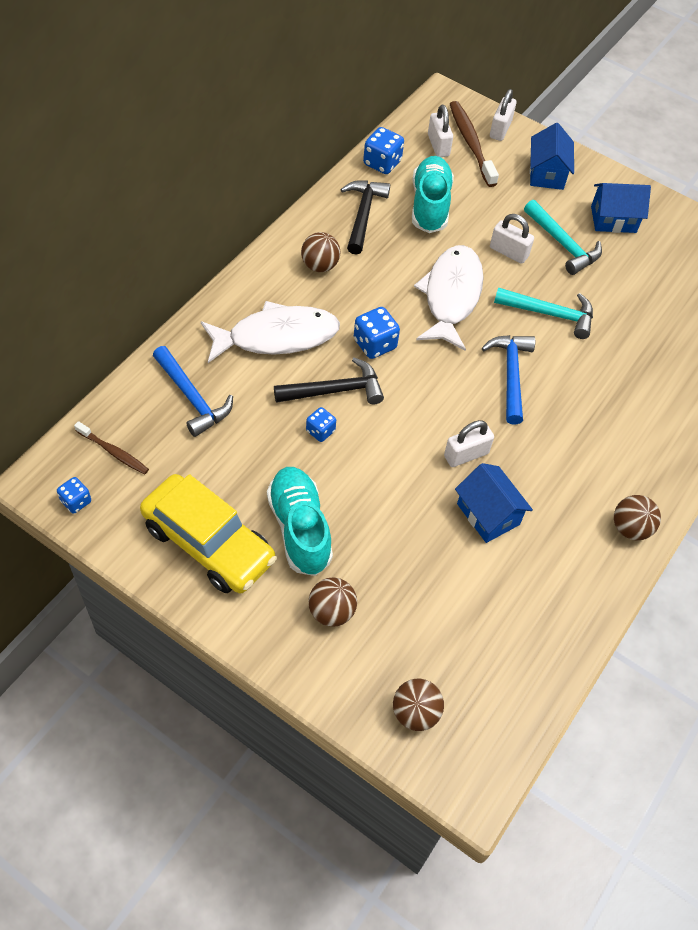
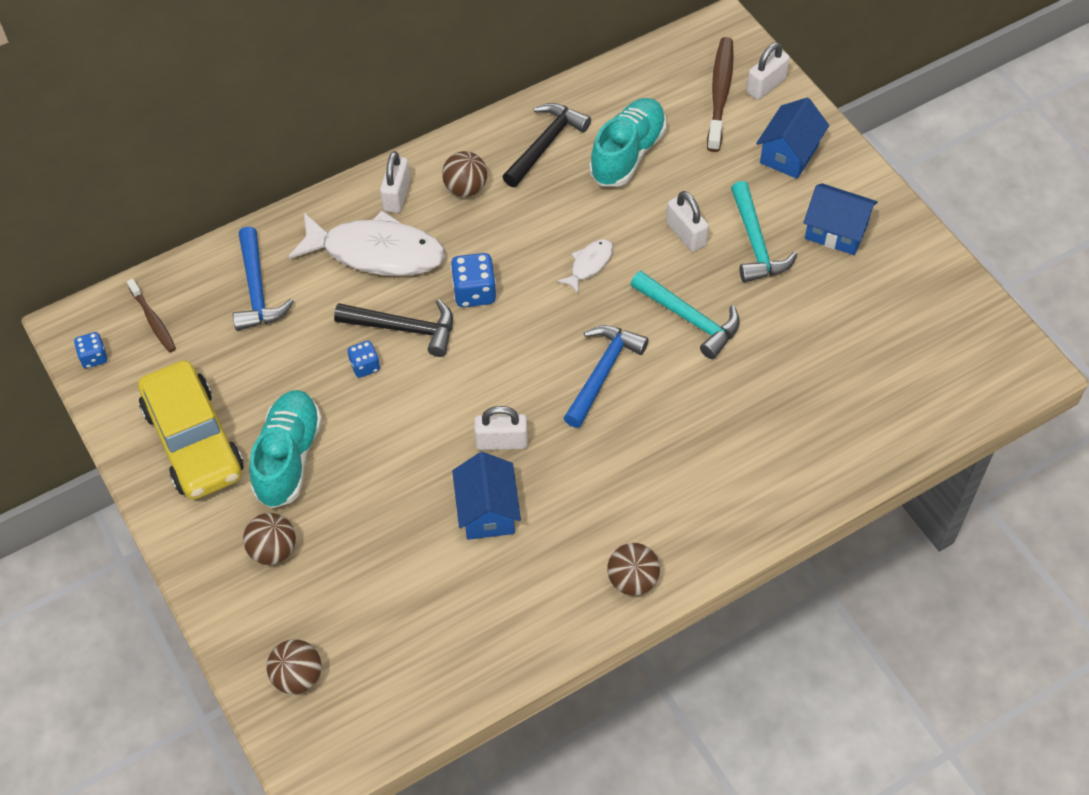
camera: 30 degrees right, 0 degrees up
(382, 163) = (602, 90): blue dice -> none
(438, 145) = (679, 86): white padlock -> white padlock (396, 195)
(451, 296) = (589, 264): white fish -> white fish, size x0.46

